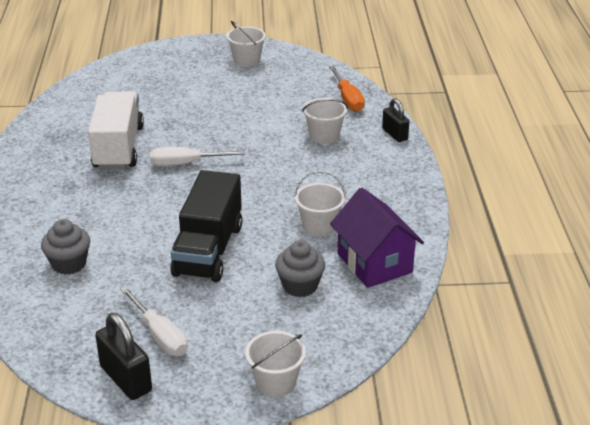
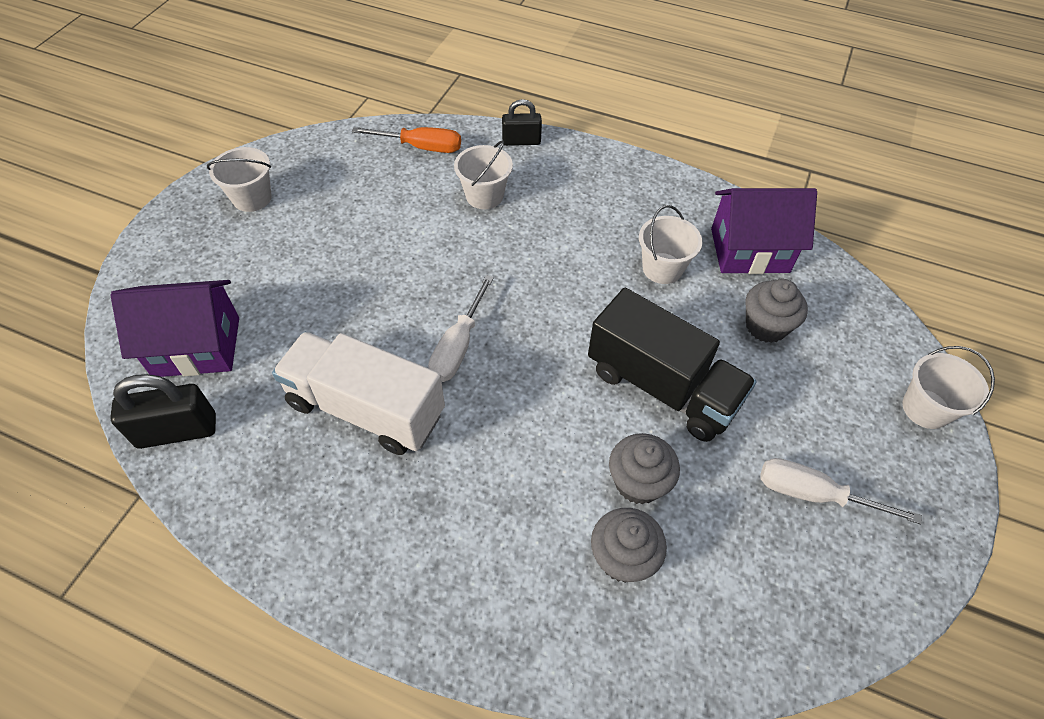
camera: 65 degrees left, 20 degrees up
(125, 84) = (197, 347): none -> purple house
(125, 257) = (638, 482): none -> grey cupcake
(126, 379) = (888, 559): black padlock -> black padlock (177, 431)
(160, 335) = (814, 494): white screwdriver -> white screwdriver turned 150 degrees counterclockwise

